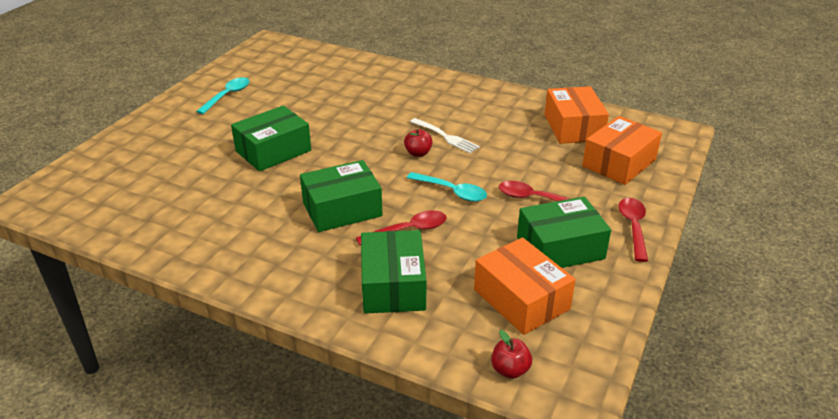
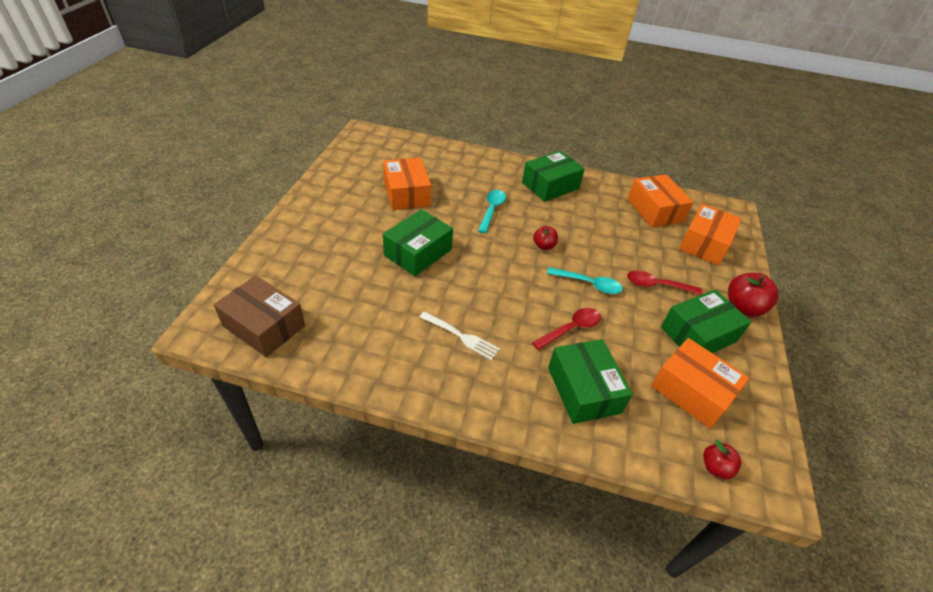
camera: 15 degrees left, 10 degrees up
(86, 202) = (264, 326): none -> brown box
(227, 96) = (350, 194): turquoise spoon -> turquoise spoon (491, 210)
(288, 98) = (407, 193): none -> orange box
(342, 209) = (505, 311): green box -> green box (550, 186)
(446, 137) = (559, 227): white fork -> white fork (461, 336)
(633, 227) = (743, 307): red spoon -> red apple

